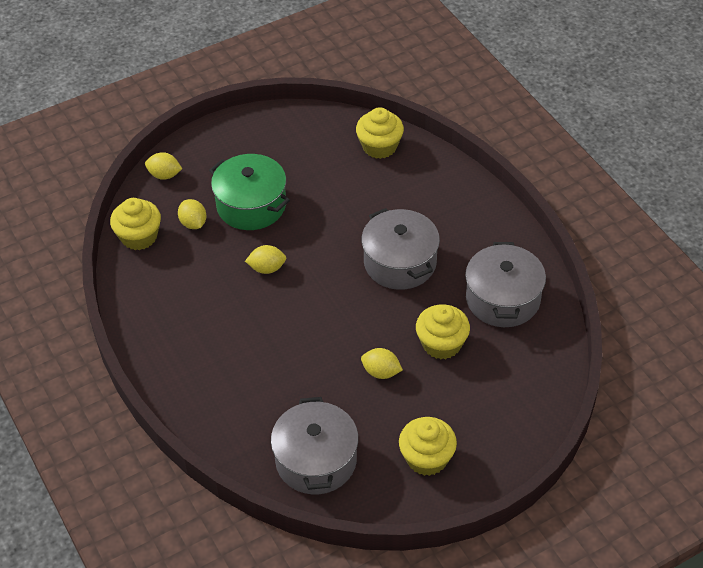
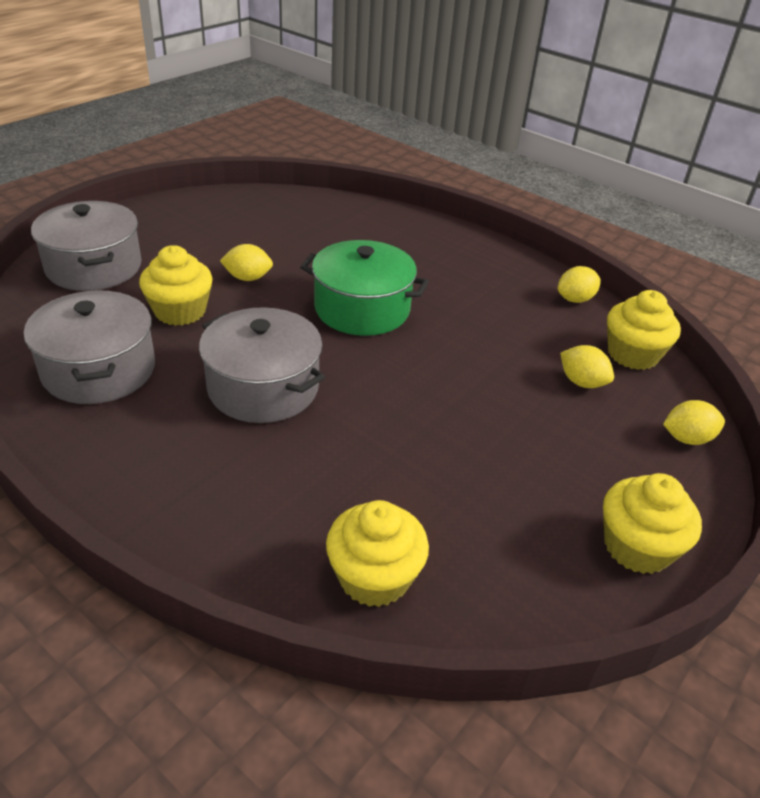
camera: 155 degrees right, 10 degrees down
(251, 205) = (524, 421): green pot -> green pot (362, 309)
(267, 268) = (443, 349): yellow lemon -> yellow lemon (575, 299)
(316, 460) = (289, 214): grey pot -> grey pot (94, 267)
(427, 458) = (177, 227): yellow cupcake -> yellow cupcake (637, 547)

